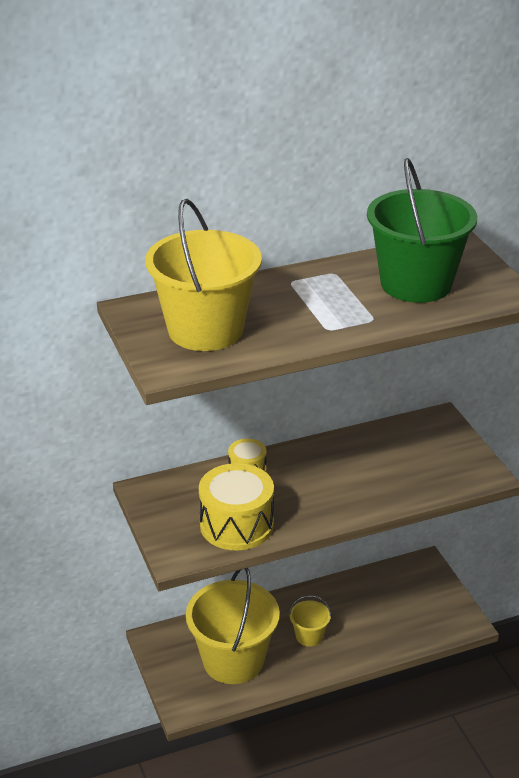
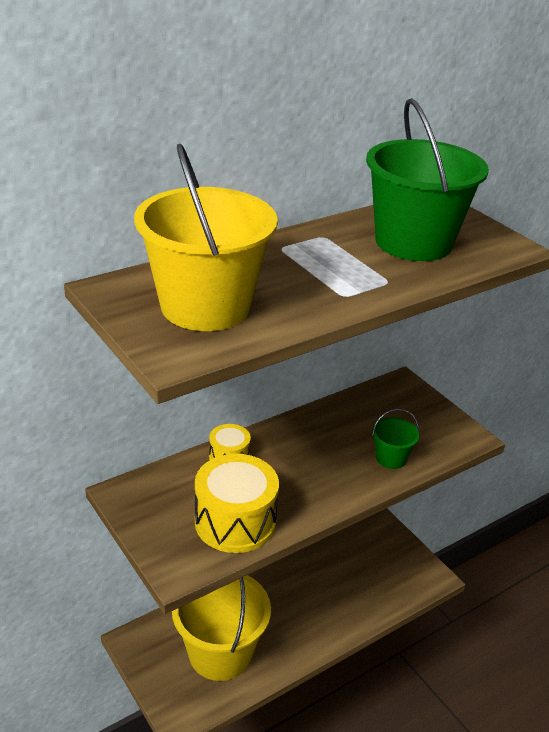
camera: 15 degrees left, 0 degrees up
(309, 636) = (289, 613): yellow bucket -> none
(401, 487) = (391, 458): none -> green bucket

